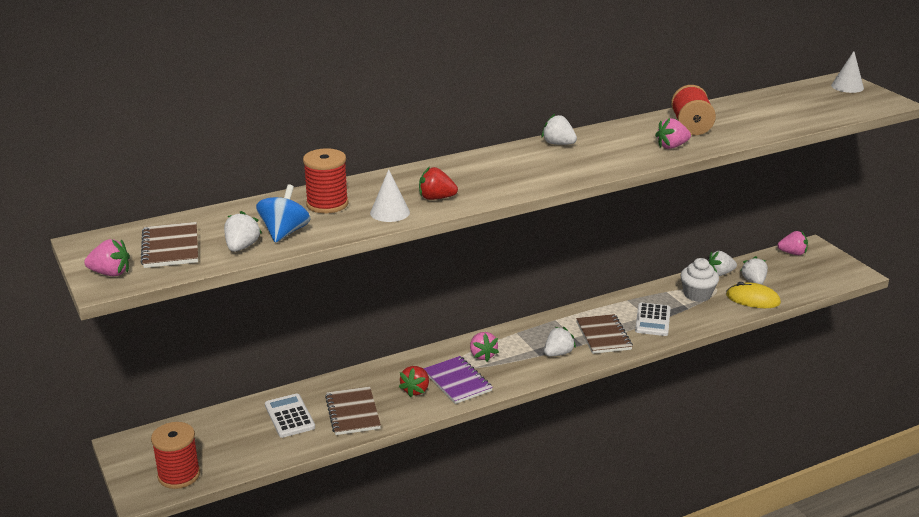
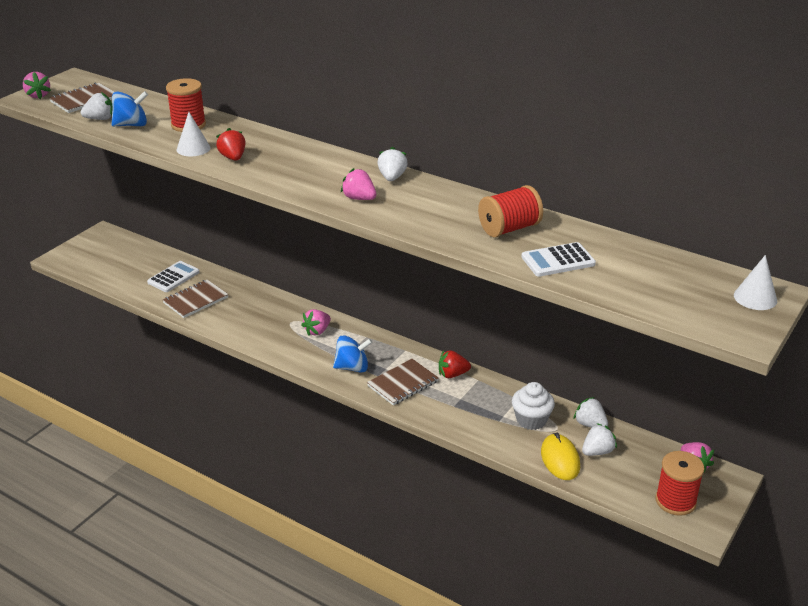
camera: 60 degrees right, 5 degrees up
(179, 475) = (83, 262): red spool -> red spool (675, 501)
(416, 390) = (244, 317): red strawberry -> red strawberry (452, 374)
(457, 381) = (270, 331): purple notebook -> none
(558, 353) = (352, 367): white strawberry -> blue spinning top
(653, 320) = (456, 405): white calculator -> white calculator (558, 261)
(672, 146) = (446, 229): pink strawberry -> pink strawberry (359, 198)

